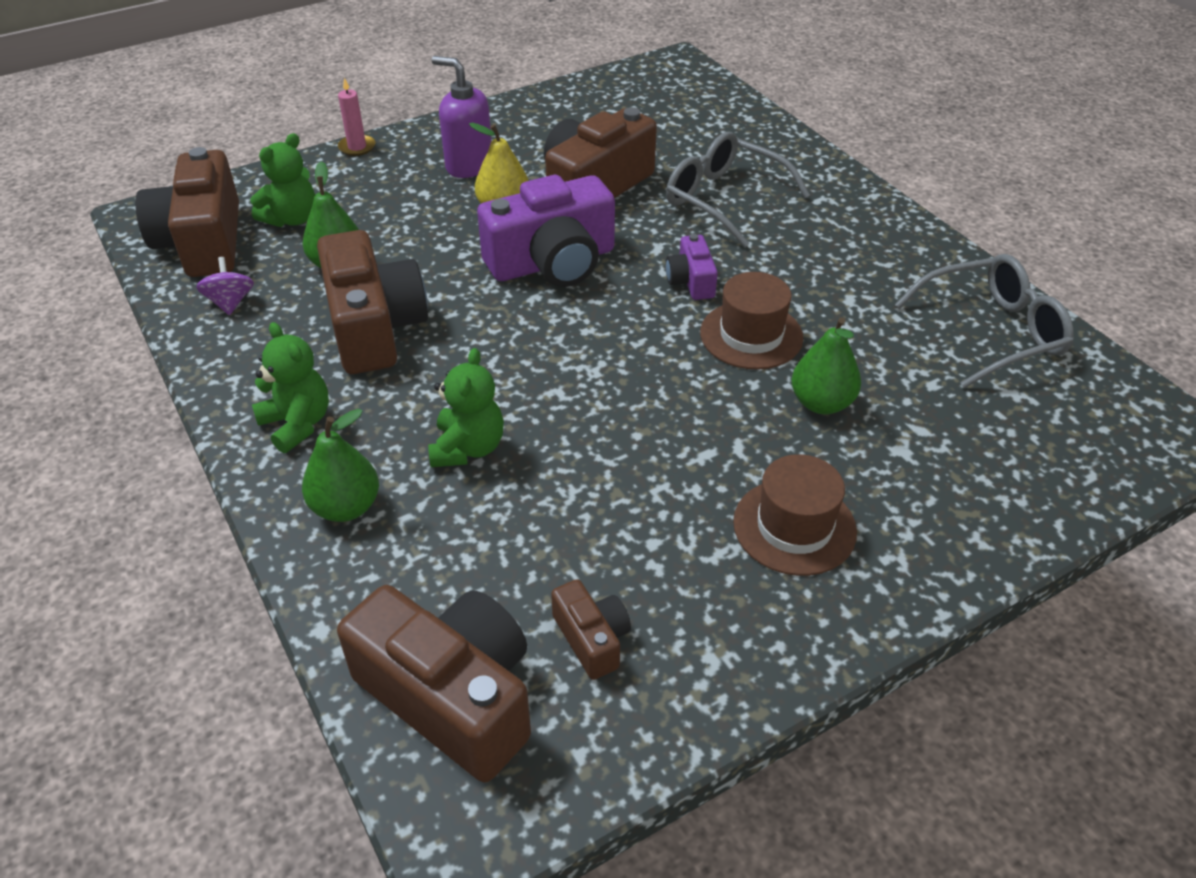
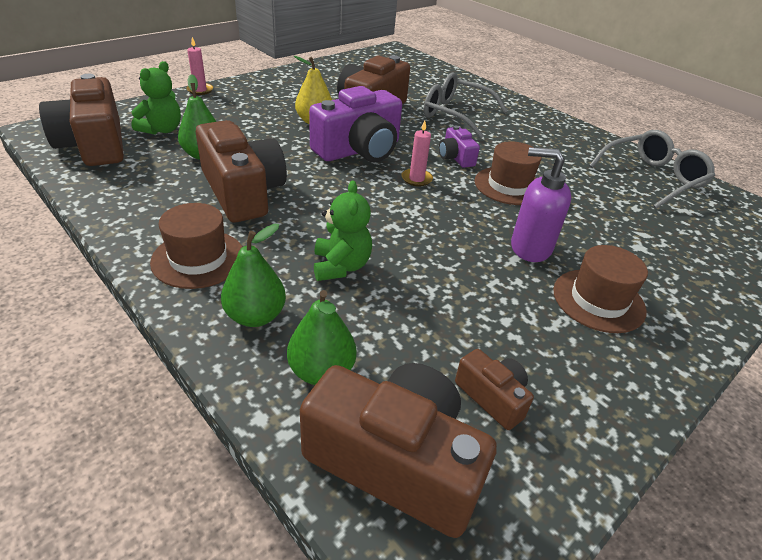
camera: 15 degrees left, 5 degrees down
(230, 302) = (124, 181): purple spinning top -> none
(297, 424) = (198, 259): green teddy bear -> brown hat
(468, 165) = (282, 99): purple soap dispenser -> purple soap dispenser (530, 248)
(618, 317) = (416, 179): none -> pink candle
(821, 403) = (574, 222): green pear -> green pear (321, 371)

